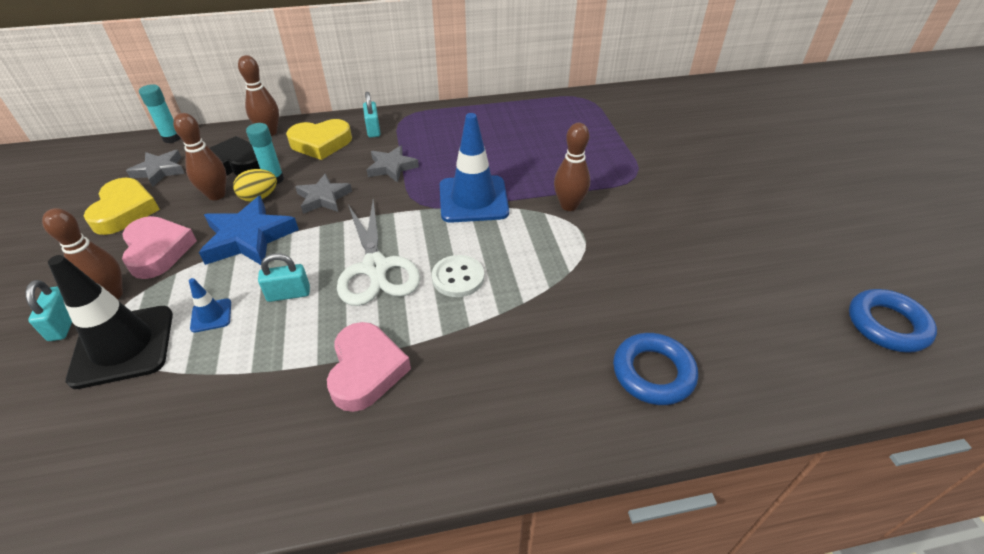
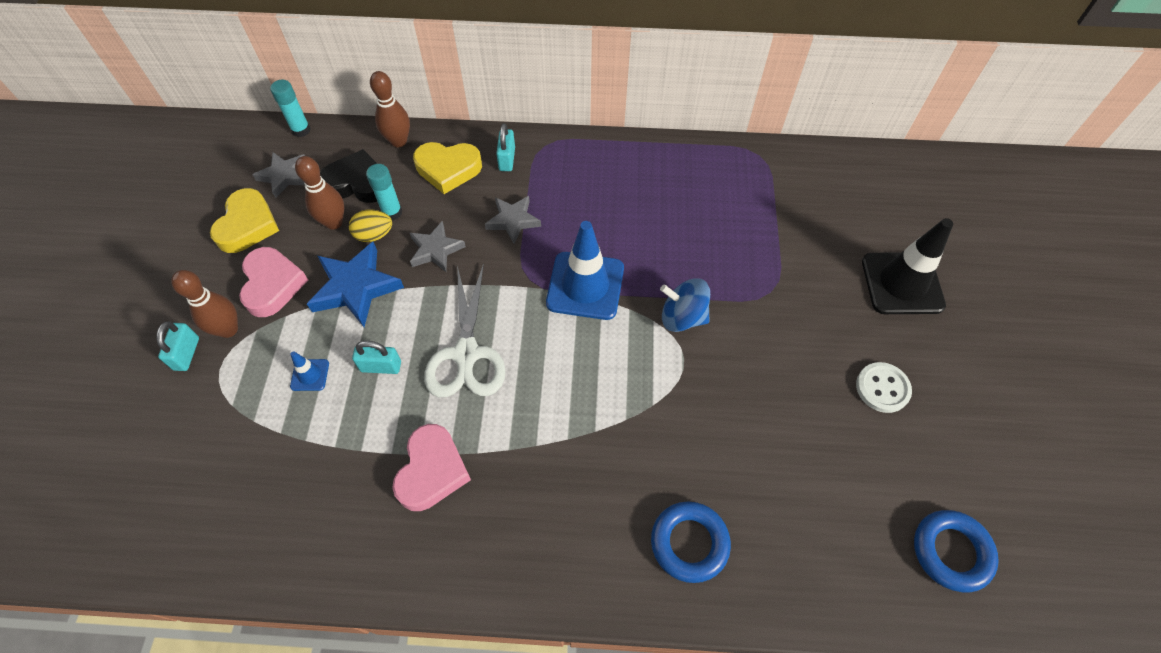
camera: 15 degrees right, 15 degrees up
(123, 346) = (233, 391): black traffic cone -> black traffic cone (902, 283)
(458, 277) = (541, 385): white button -> white button (882, 388)
(569, 205) = (682, 317): brown bowling pin -> blue spinning top

